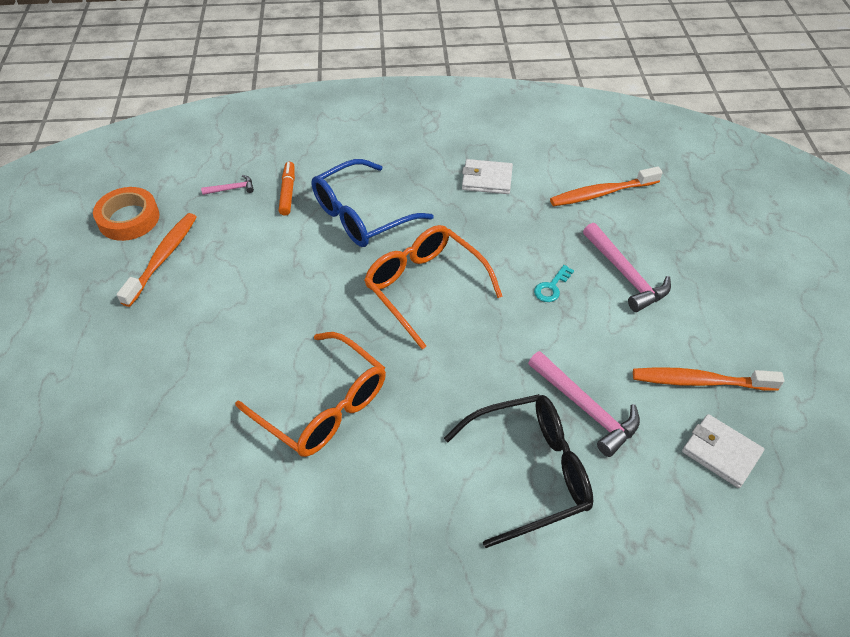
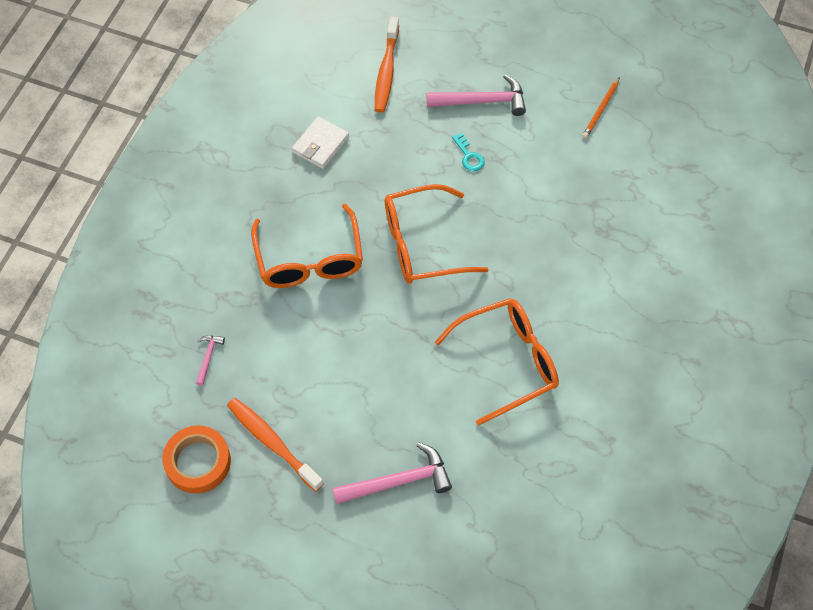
camera: 65 degrees left, 10 degrees up
(288, 192) = (242, 310): orange marker -> none
(362, 215) = (309, 259): blue glasses -> orange glasses
(529, 472) = (625, 249): black glasses -> none
(585, 408) = (590, 189): pink hammer -> pink hammer (398, 481)
(699, 381) = (601, 110): orange toothbrush -> orange pencil
(721, 452) = (661, 130): white wallet -> none

